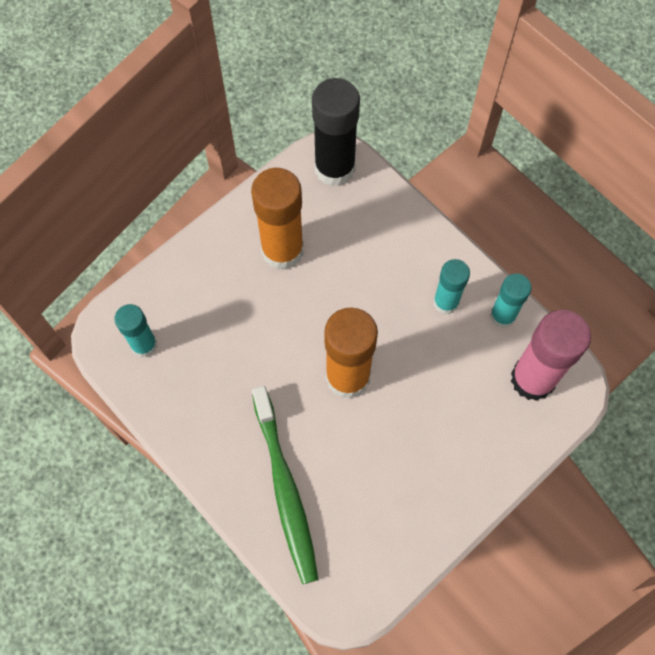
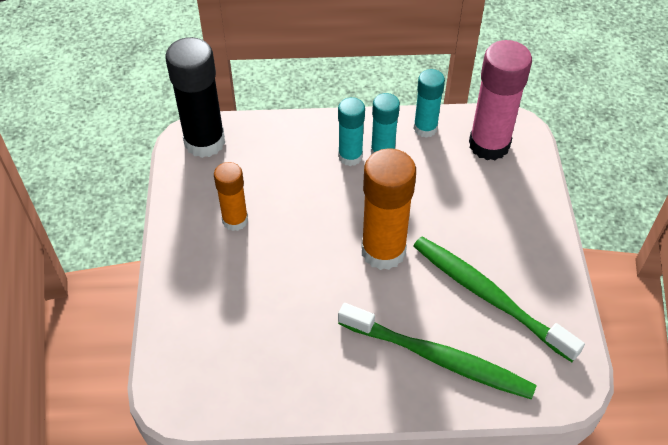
camera: 50 degrees left, 15 degrees down
(144, 345) = (214, 375): turquoise glue stick -> turquoise glue stick (350, 156)
(282, 250) = (235, 220): orange glue stick -> orange glue stick, size x0.59
(373, 488) = (489, 297): none -> green toothbrush

